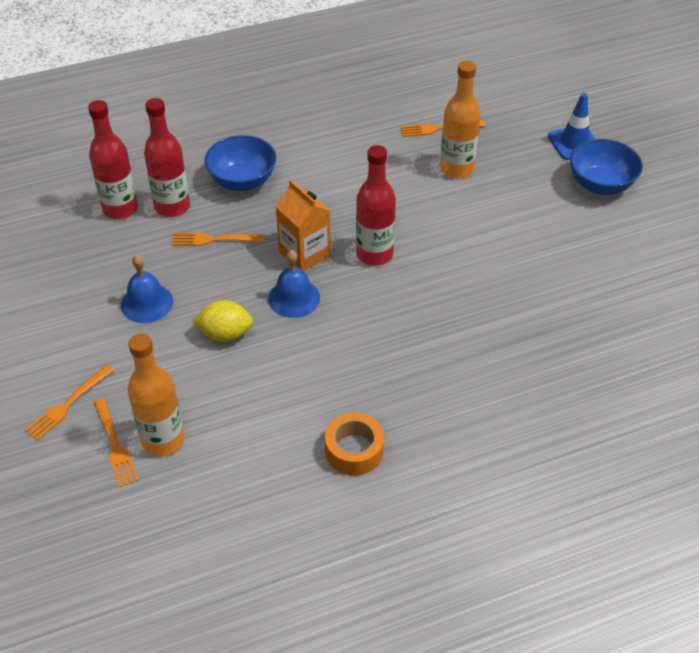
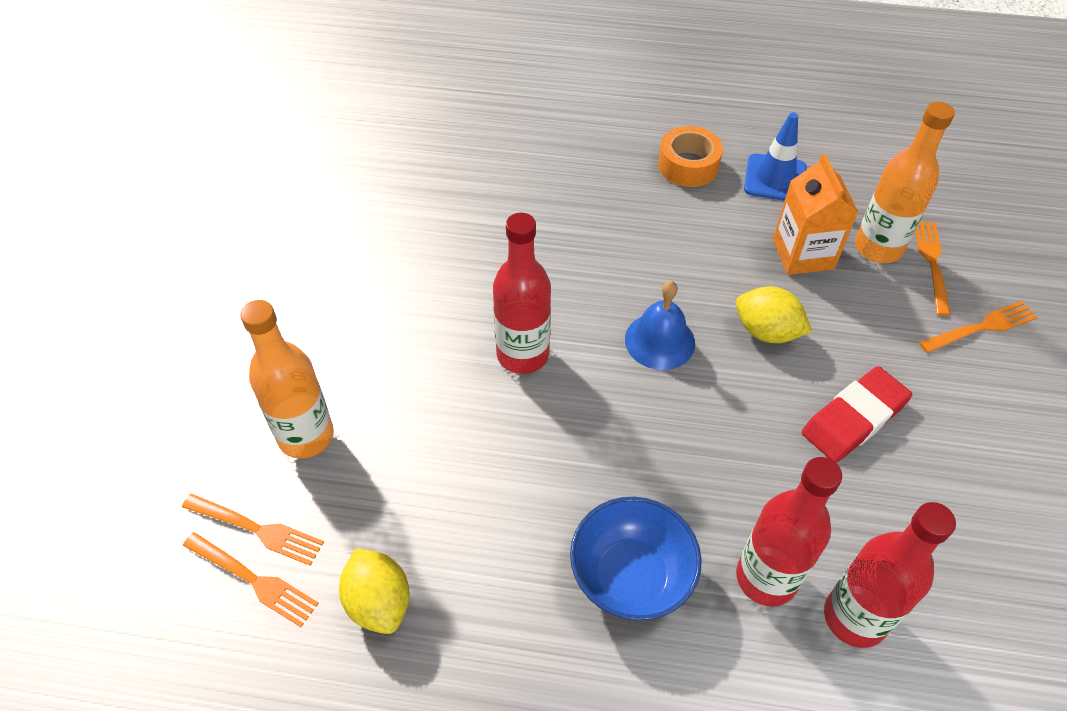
camera: 150 degrees left, 5 degrees up
(147, 303) = (854, 418): blue bell -> red eraser
(213, 239) = (725, 480): orange fork -> orange fork (254, 580)
(304, 253) = (610, 397): orange carton -> orange carton (803, 254)
(356, 128) = (379, 602): none -> yellow lemon
(574, 143) = (112, 399): blue traffic cone -> blue traffic cone (775, 178)
(600, 185) = (163, 319): blue bowl -> none

